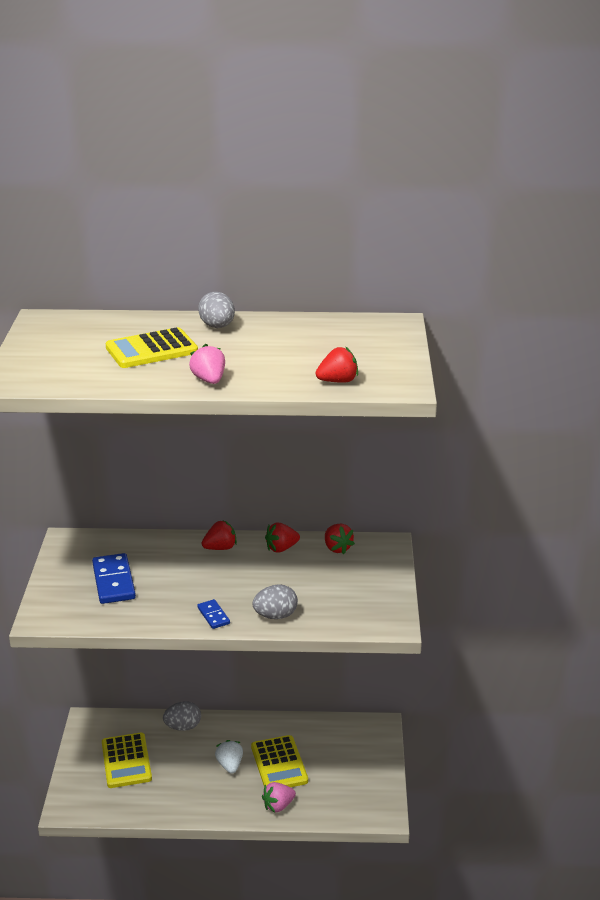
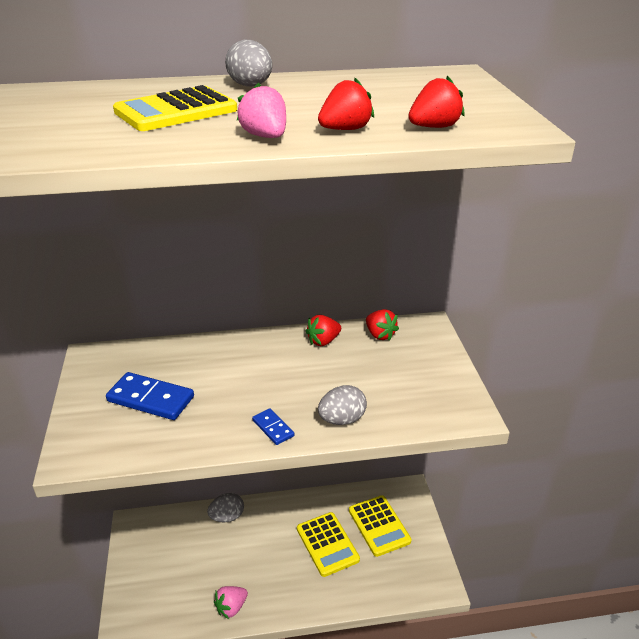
camera: 10 degrees left, 5 degrees up
(113, 581) = (150, 399): blue domino -> blue domino turned 45 degrees counterclockwise
(126, 761) = (178, 563): yellow calculator -> yellow calculator (379, 526)
(220, 548) = (259, 347): red strawberry -> red strawberry (345, 129)
(230, 765) = (280, 553): white strawberry -> none
(278, 806) = (338, 592): pink strawberry -> pink strawberry (231, 607)

